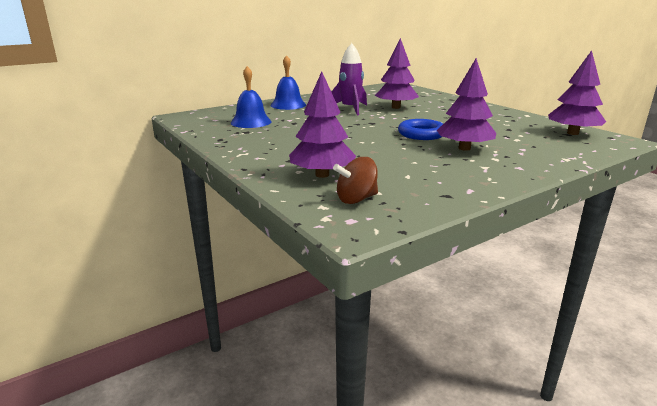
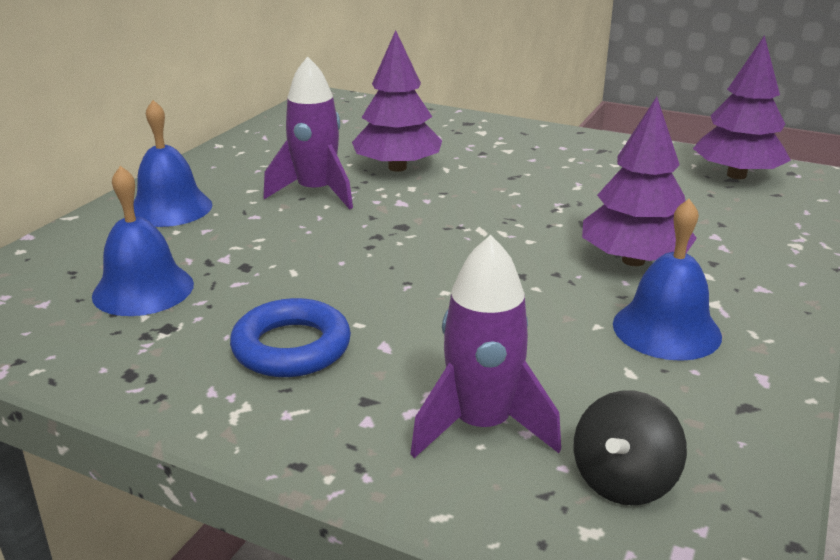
camera: 30 degrees left, 5 degrees up
(322, 175) = (482, 426): purple tree -> purple rocket
(356, 199) = (623, 481): brown spinning top -> black spinning top
(421, 134) = (524, 238): blue ring -> blue ring (291, 347)
(446, 169) = (666, 329): none -> blue bell

